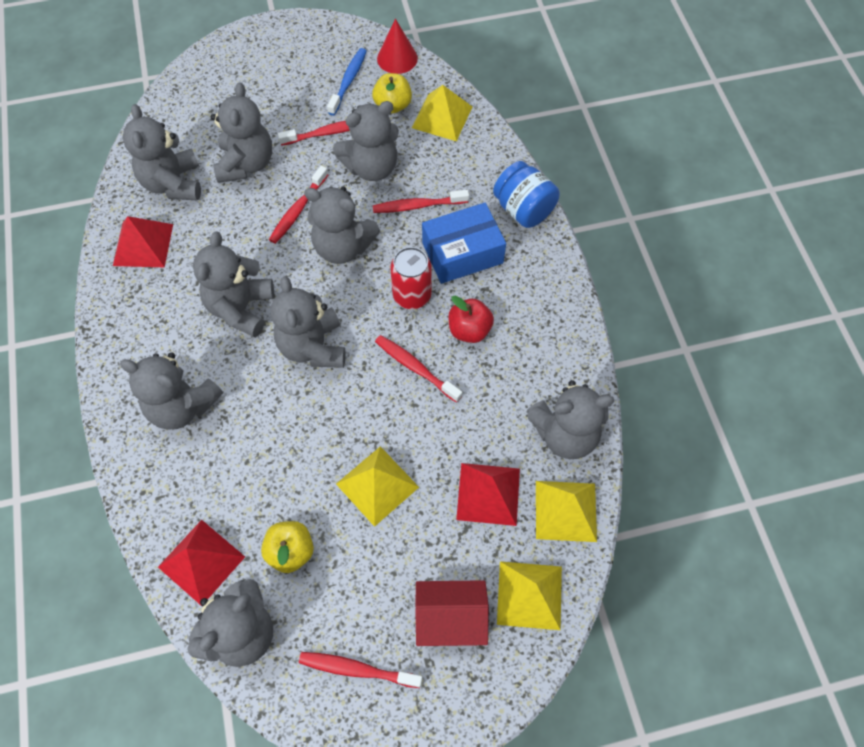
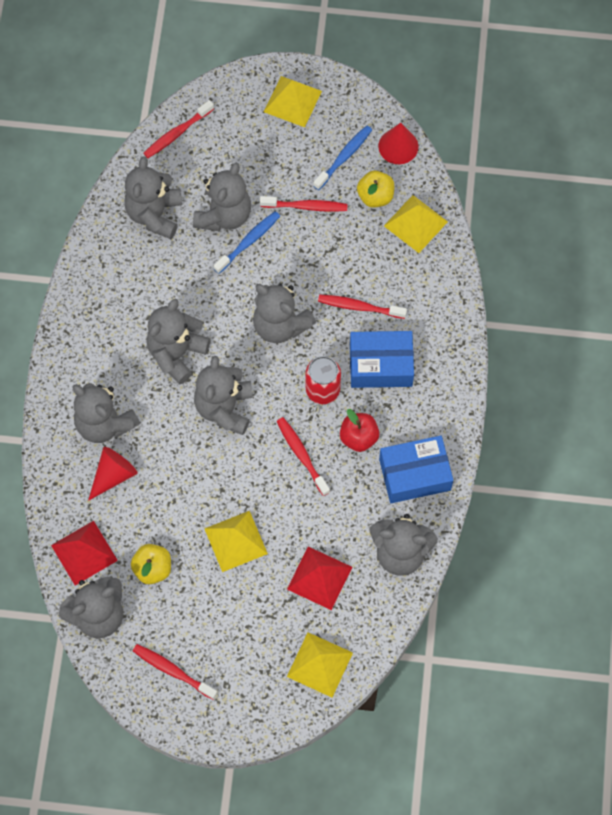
camera: 20 degrees right, 5 degrees up
(143, 244) = (113, 266): red pyramid -> none
(209, 459) = (113, 475): none -> red cone
(281, 180) = (248, 242): none -> blue toothbrush
(298, 210) = (254, 276): red toothbrush -> red toothbrush (177, 133)
(371, 167) = (333, 255): grey teddy bear -> none
(450, 618) = (254, 660): red house -> none
(523, 209) = (451, 341): blue jar -> none
(544, 348) = (415, 474): none -> blue box
(566, 511) = (374, 612): yellow pyramid -> yellow pyramid (292, 101)

